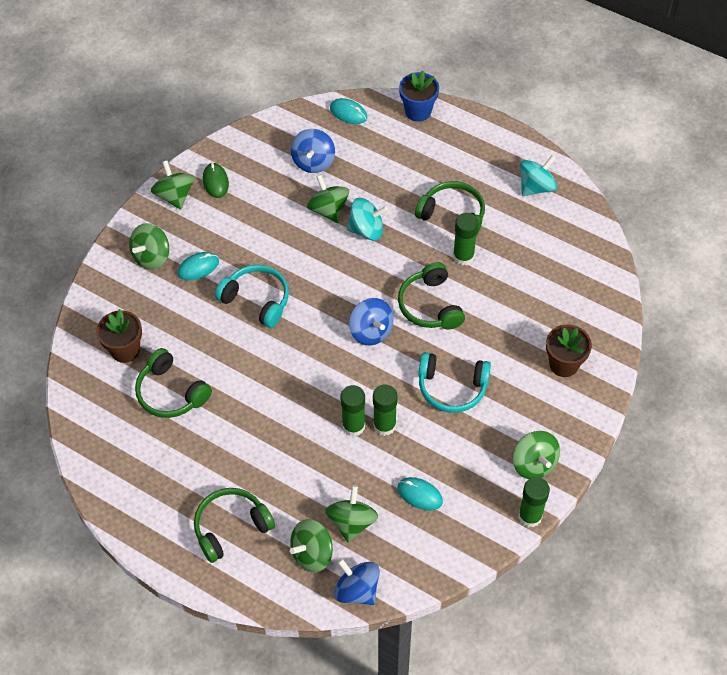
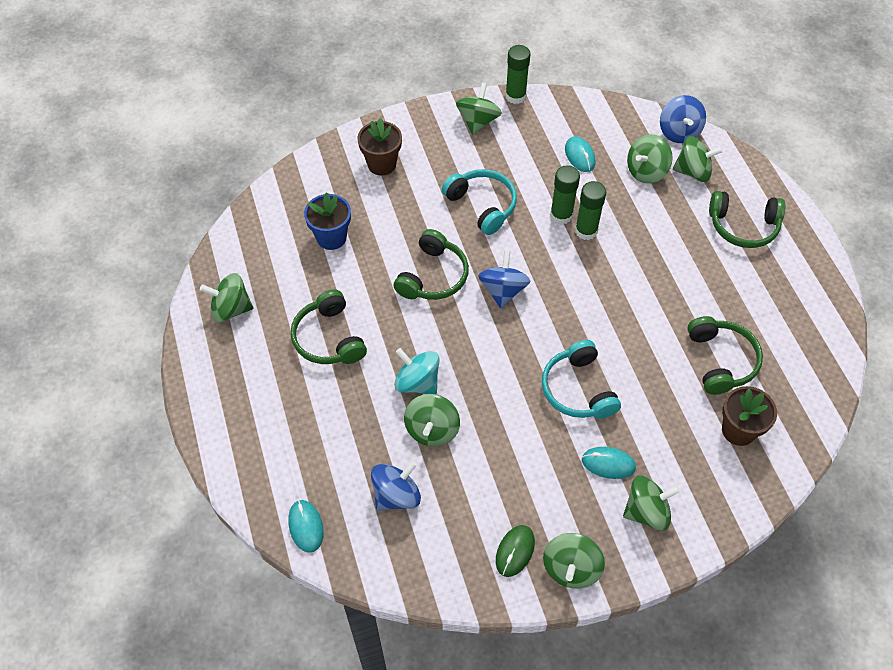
camera: 140 degrees left, 0 degrees up
(418, 111) = (239, 471): blue flower pot -> blue flower pot (331, 237)
(463, 256) = (361, 295): green glue stick -> none
(536, 187) = (231, 309): turquoise spinning top -> green spinning top

